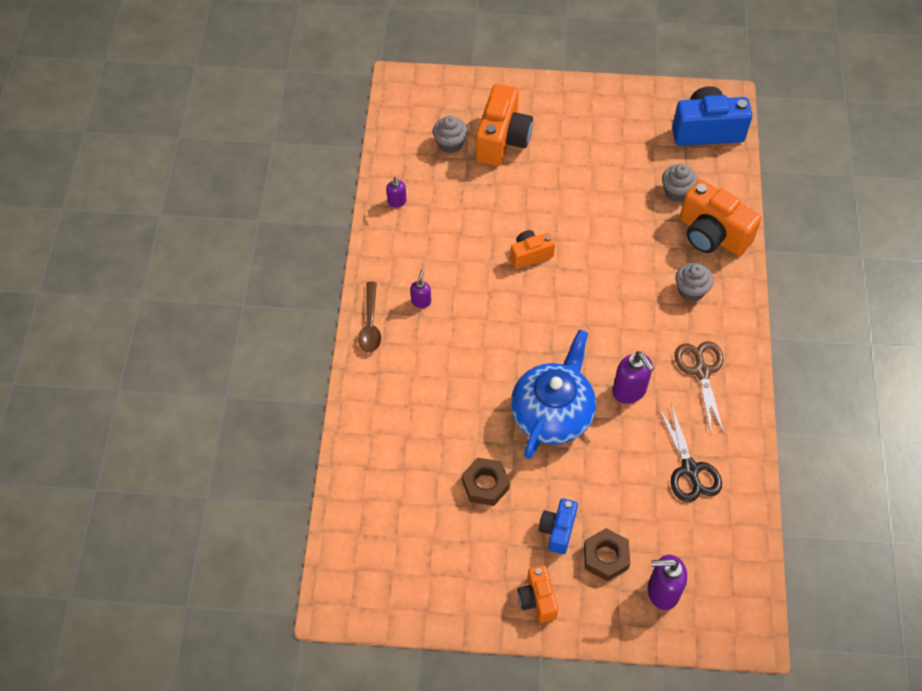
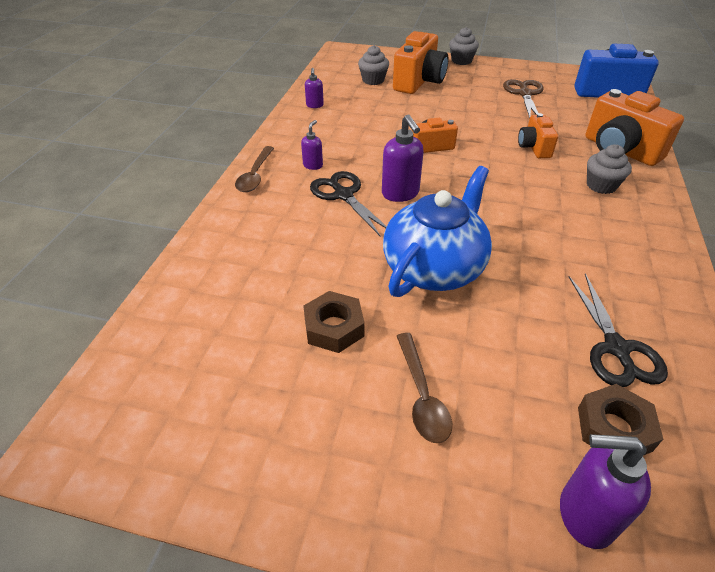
camera: 10 degrees right, 15 degrees down
(460, 339) = (343, 195): none -> black scissors
(537, 599) = (373, 492): orange camera -> orange camera (534, 148)
(558, 530) = (422, 396): blue camera -> brown spoon
(606, 557) = (491, 444): brown nut -> brown nut (614, 429)
(629, 391) = (531, 258): purple soap dispenser -> purple soap dispenser (400, 194)
(677, 191) = (580, 121): grey cupcake -> grey cupcake (461, 61)
(701, 371) = (621, 251): brown scissors -> brown scissors (524, 94)

